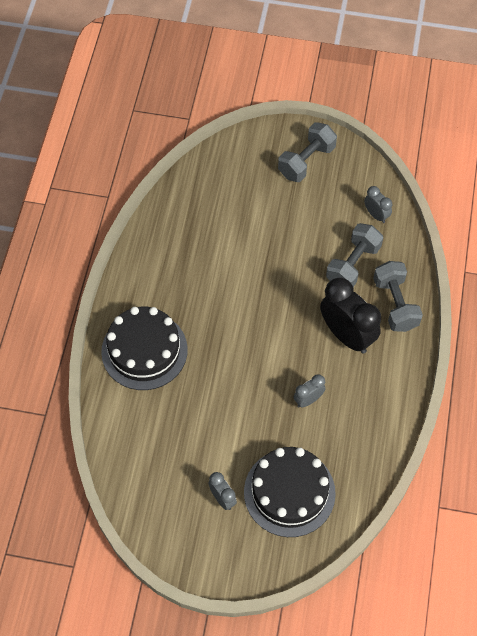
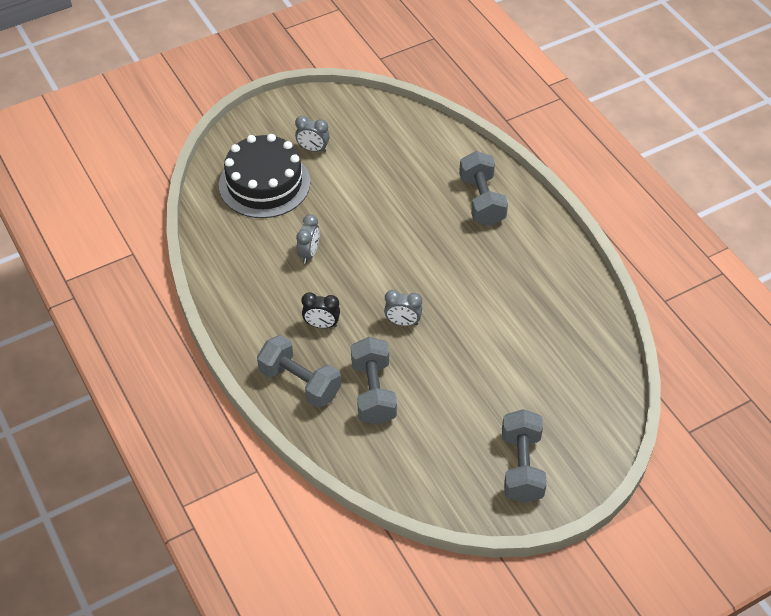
camera: 140 degrees right, 10 degrees down
(144, 350) = (481, 201): black cake -> grey dumbbell
(346, 335) = (321, 325): black clock -> black clock, size x0.49
(376, 215) = (396, 459): grey clock -> grey clock (403, 322)

